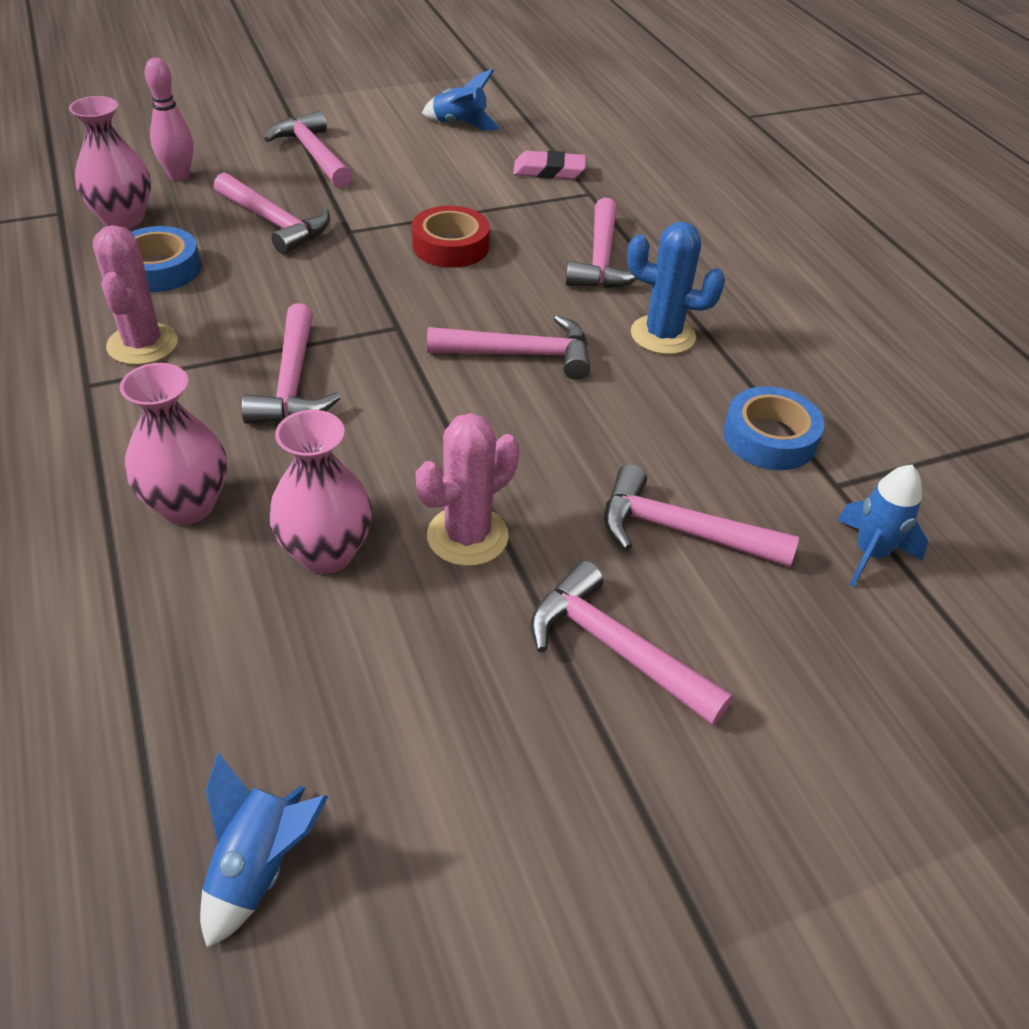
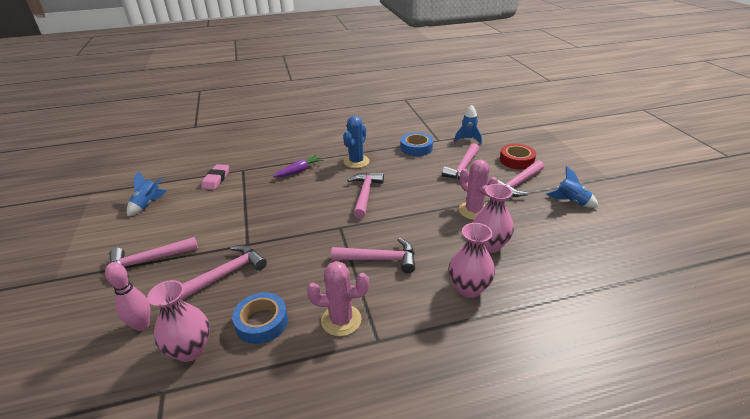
camera: 80 degrees left, 10 degrees down
(258, 867) = (629, 255): blue rocket -> blue rocket (571, 202)
(450, 246) = (274, 210): red tape -> red tape (516, 160)
(601, 259) = (299, 171): pink hammer -> purple carrot

